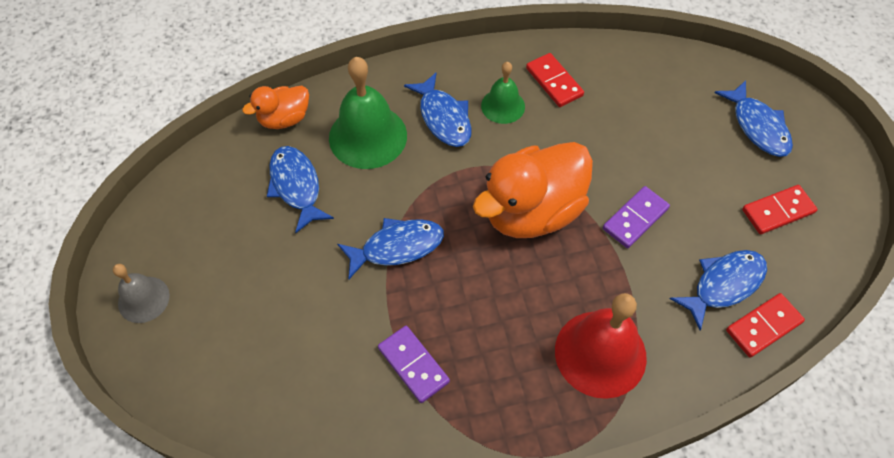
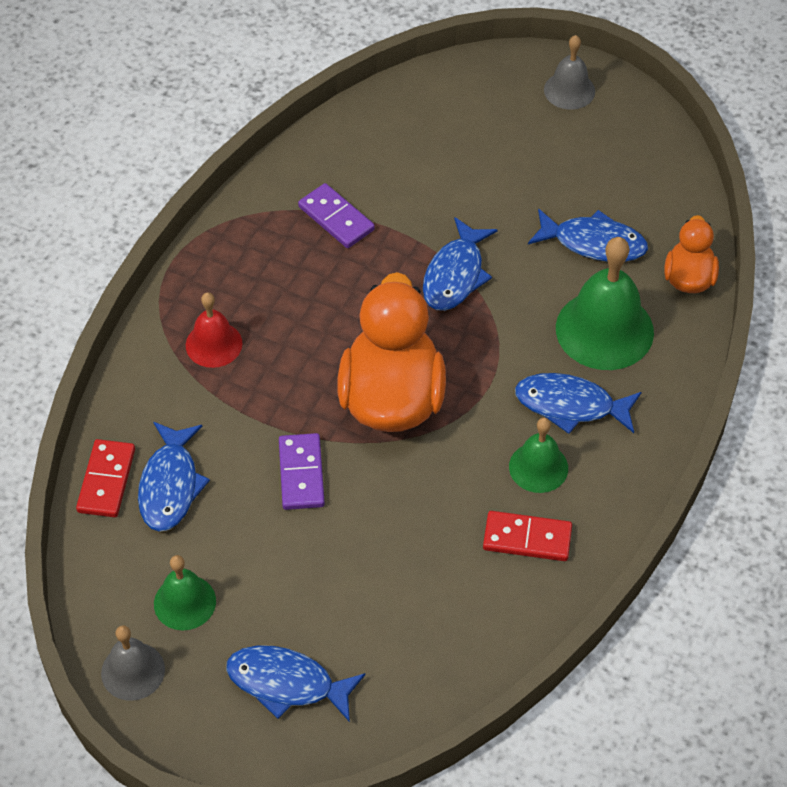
camera: 130 degrees right, 5 degrees down
(413, 365) = (336, 218): purple domino -> purple domino turned 45 degrees clockwise
(600, 353) = (214, 344): red bell -> red bell, size x0.58
(778, 211) = (184, 602): red domino -> green bell
(842, 202) = (133, 671): none -> grey bell

